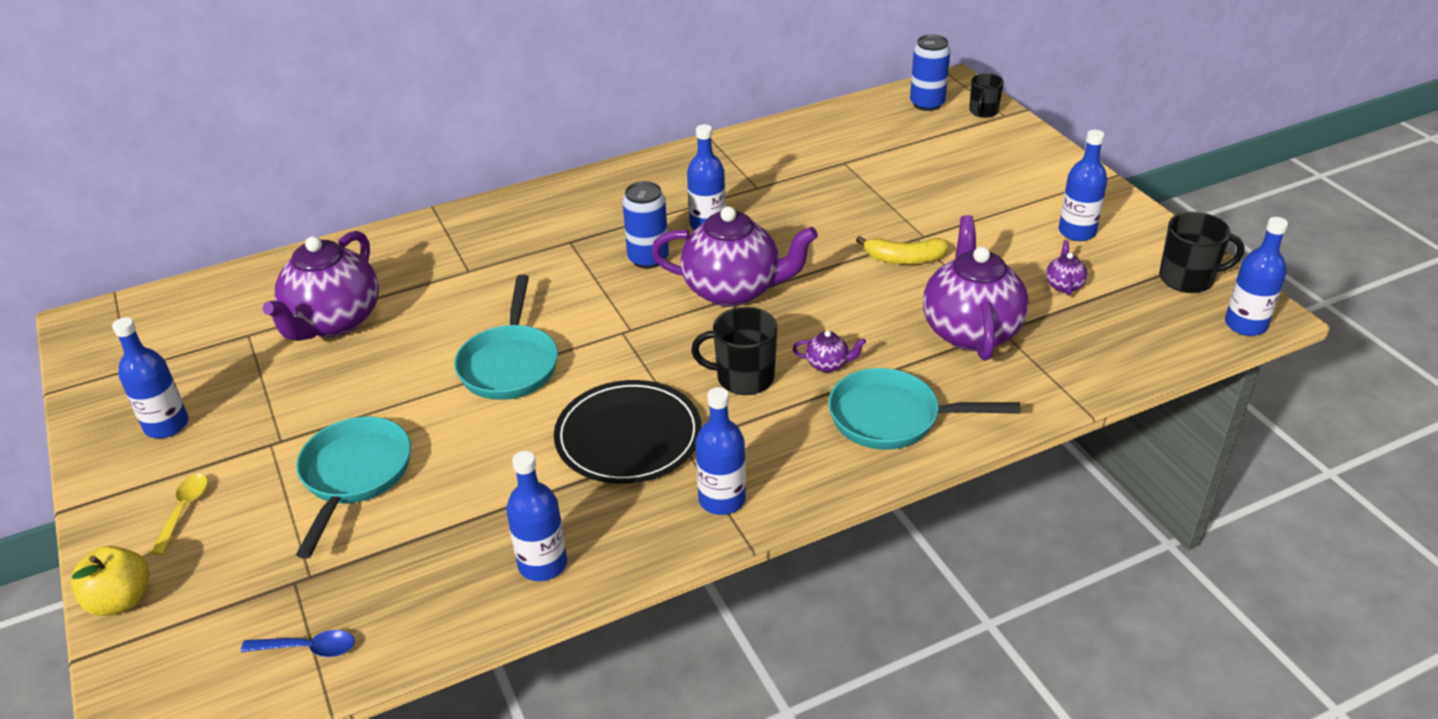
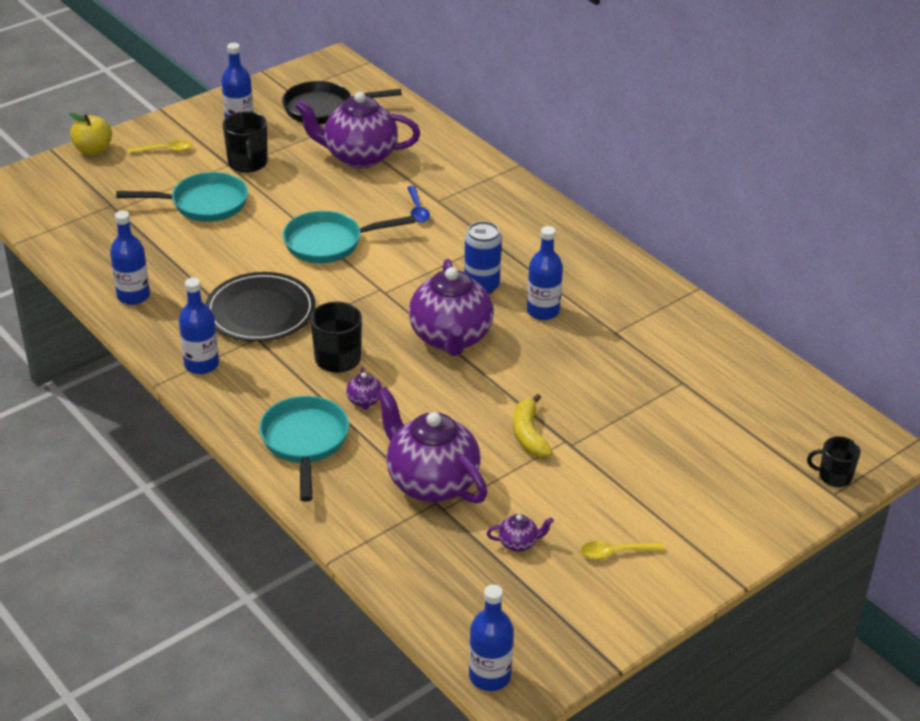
camera: 75 degrees right, 0 degrees up
(197, 341) = (324, 109): none -> black pan
(308, 648) = (61, 223): blue spoon -> blue spoon (417, 210)
(927, 104) = (830, 432): blue can -> none
(970, 330) = (431, 482): purple teapot -> purple teapot turned 120 degrees counterclockwise
(1077, 232) = (615, 553): blue bottle -> yellow spoon
(1187, 279) = (557, 636): black mug -> black mug (248, 163)

